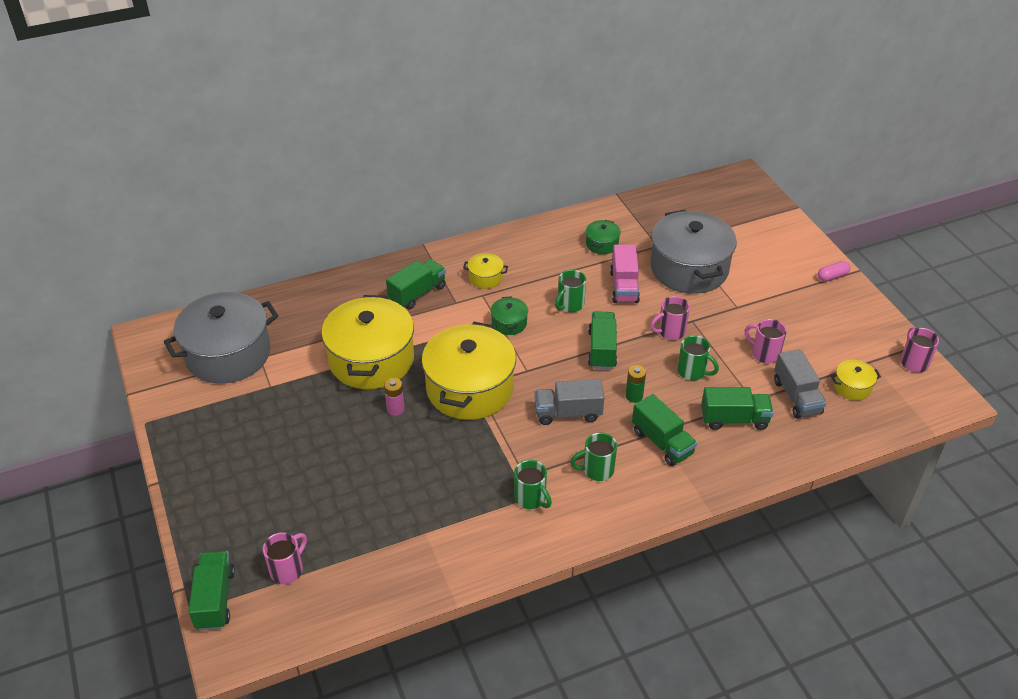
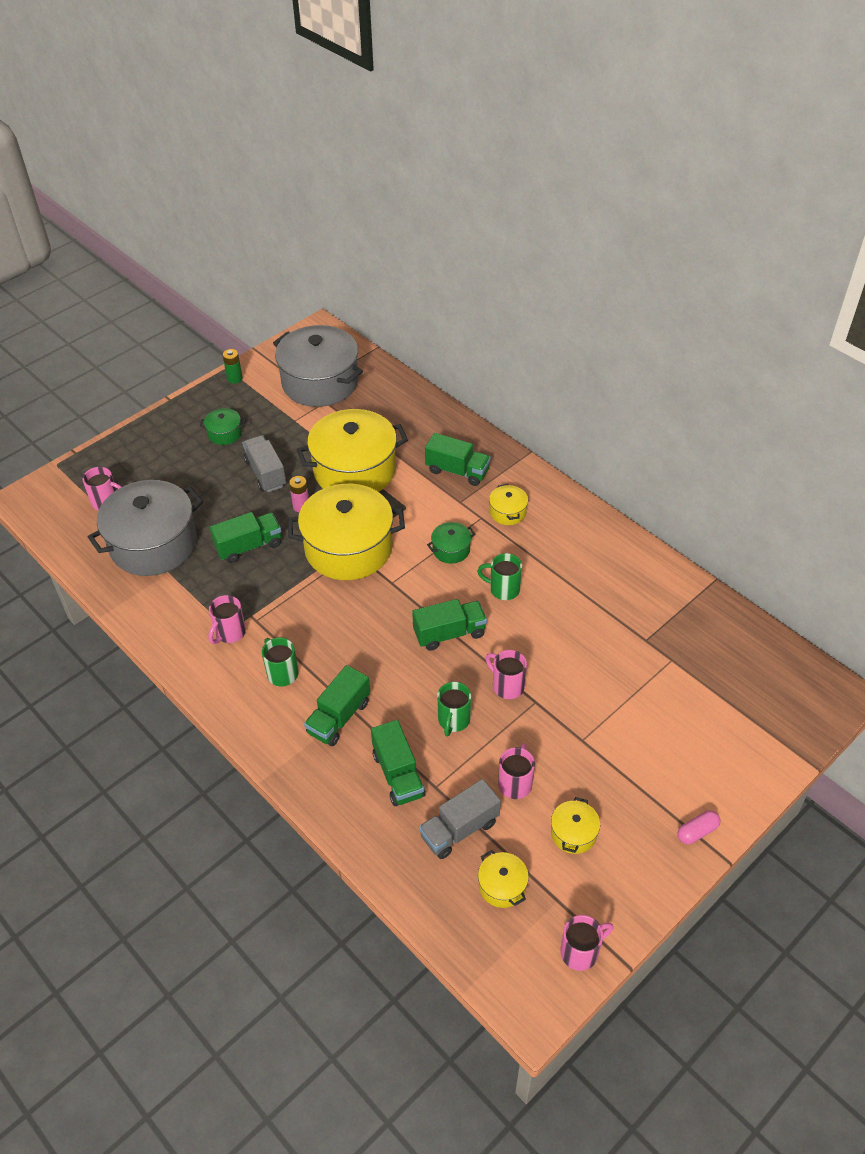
camera: 70 degrees right, 5 degrees up
(215, 599) = (69, 473): green truck -> green truck (249, 546)
(531, 499) = (229, 633): green mug -> pink mug
(568, 413) = (347, 630): grey truck -> grey truck (265, 473)
(602, 244) = (617, 589): green pot -> green pot (224, 433)
(624, 286) = (558, 627): pink truck -> none
(634, 396) = (394, 677): green battery -> green battery (235, 378)
(689, 269) = (623, 679): grey pot -> grey pot (153, 544)
(817, 336) = (573, 833): none -> yellow pot
(832, 276) = (697, 831): pink capsule -> pink capsule turned 75 degrees counterclockwise

